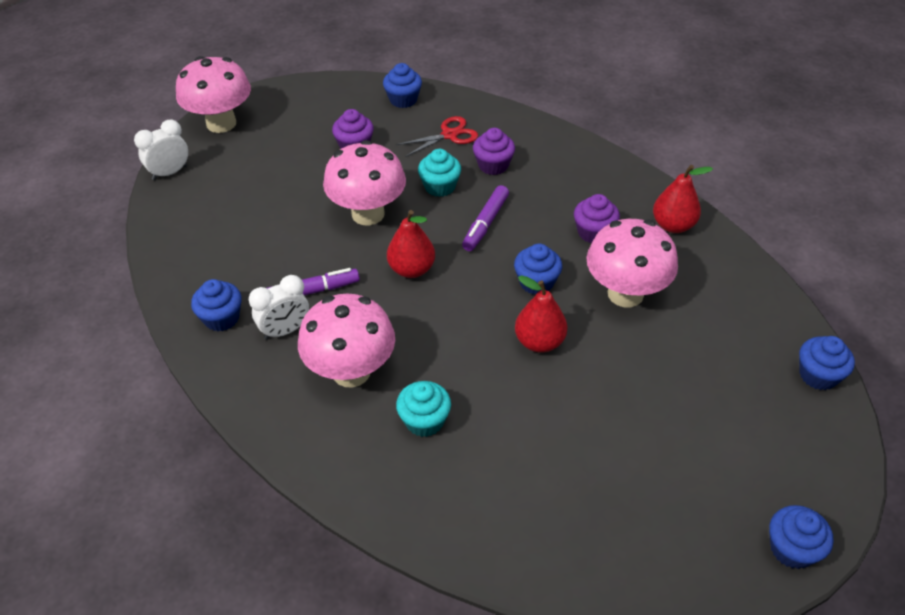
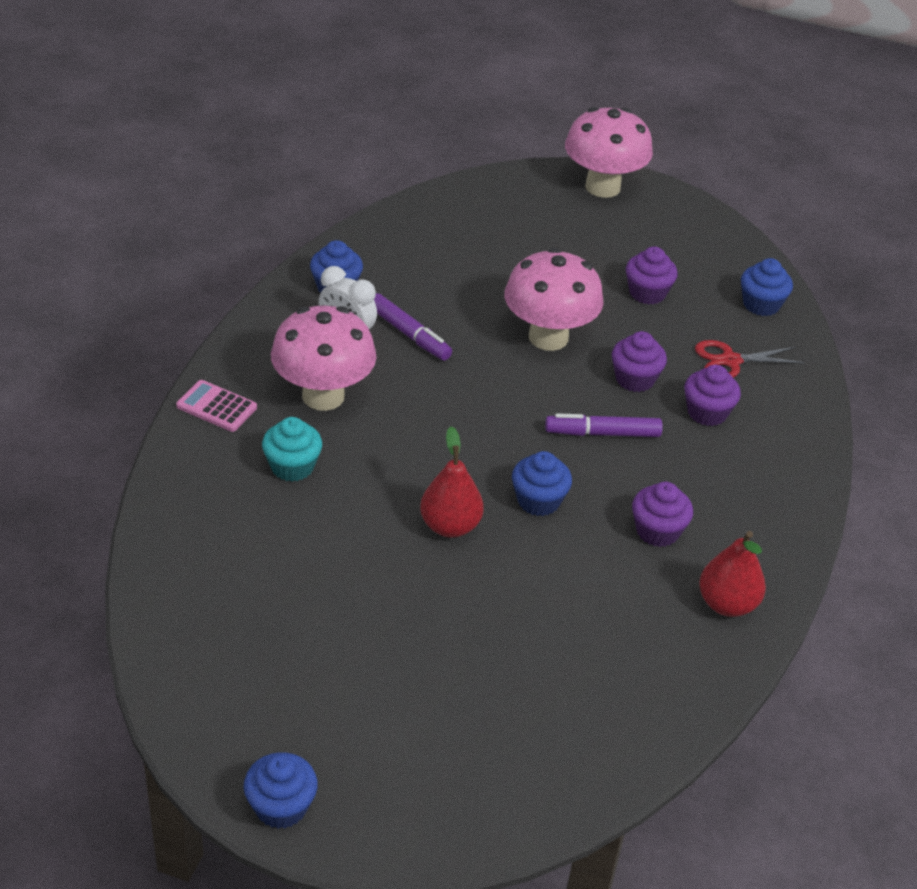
camera: 60 degrees right, 5 degrees down
(170, 173) = (502, 182): white clock -> none
(320, 452) = (216, 407): none -> pink calculator
(412, 269) = (489, 396): red pear -> none
(440, 186) = (635, 379): turquoise cupcake -> purple cupcake
(449, 135) = (730, 361): red scissors -> red scissors turned 135 degrees clockwise
(625, 294) = (573, 583): pink mushroom -> none
(818, 375) = (557, 798): blue cupcake -> none

